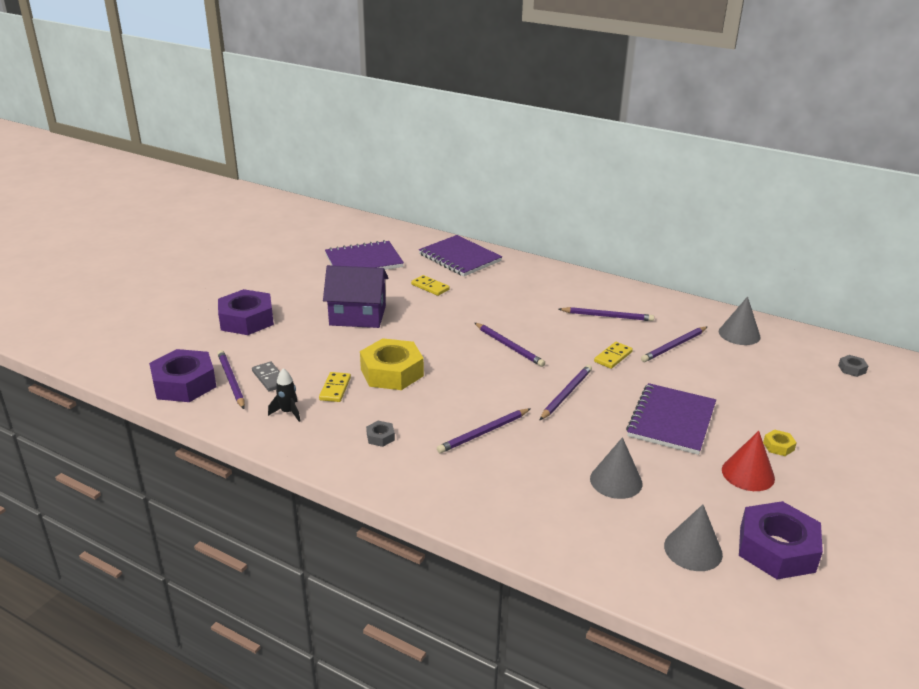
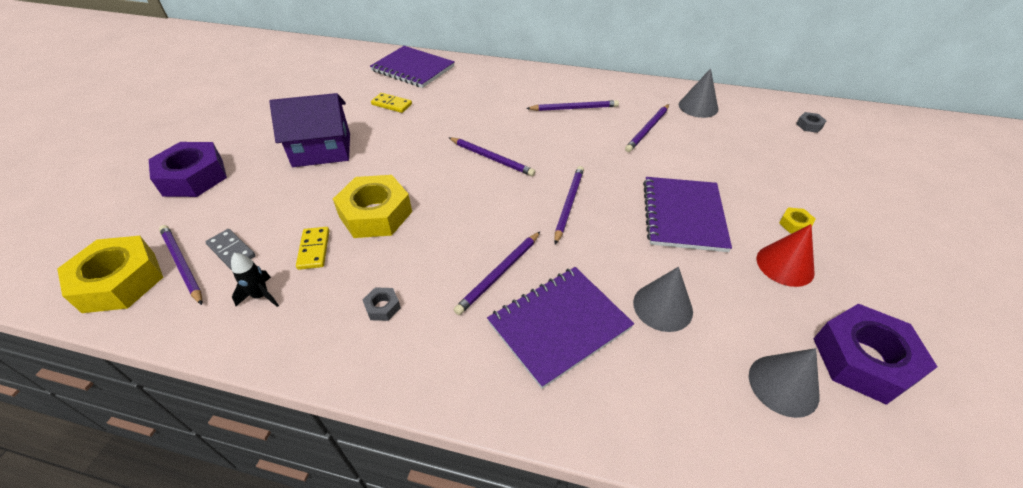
camera: 15 degrees left, 15 degrees up
(184, 384) = (120, 281): purple nut -> yellow nut
(364, 261) = (316, 86): purple notebook -> purple notebook (559, 325)
(613, 357) = (597, 151): yellow domino -> none

